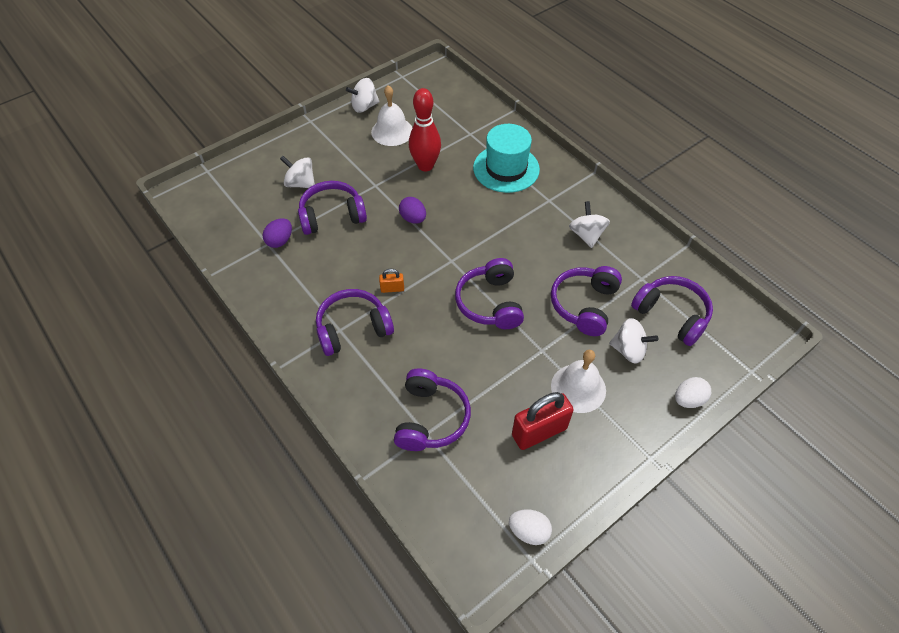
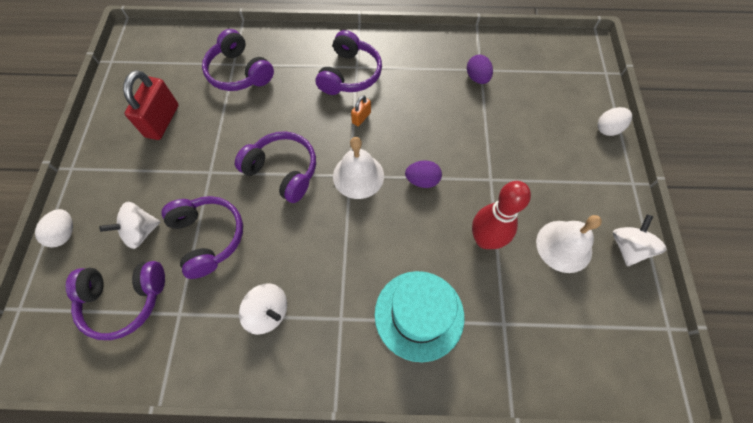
camera: 130 degrees right, 10 degrees up
(300, 183) = (538, 126): white spinning top -> none
(332, 215) = (477, 125): purple headphones -> none
(529, 531) = (123, 71): white egg -> white egg (608, 128)
(578, 388) = (159, 169): white bell -> white bell (358, 176)

